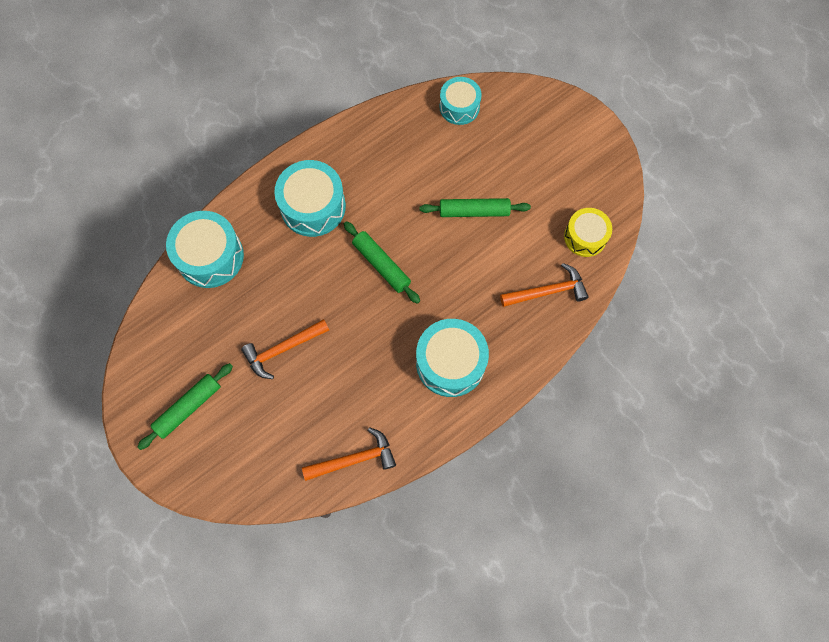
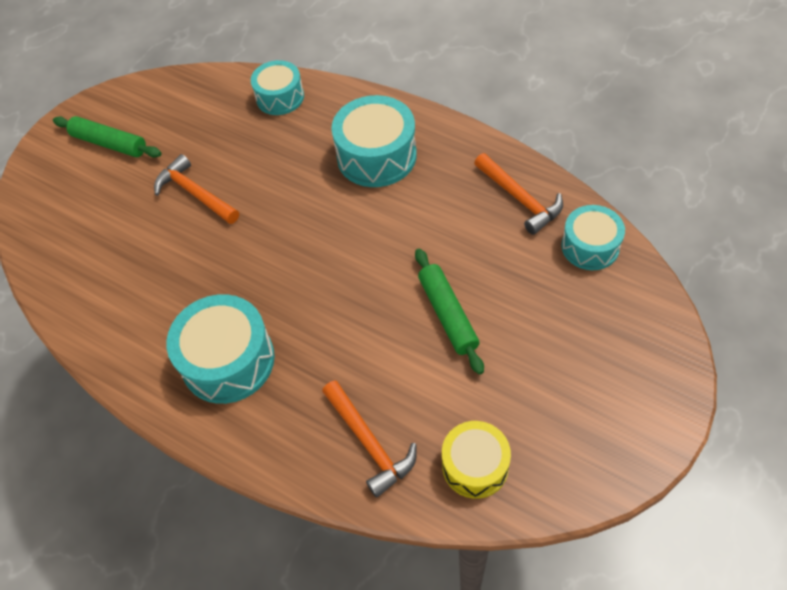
camera: 75 degrees right, 15 degrees down
(210, 256) = (280, 97): turquoise drum -> turquoise drum, size x0.65
(354, 459) = (82, 304): orange hammer -> orange hammer (519, 198)
(381, 265) = (331, 244): green rolling pin -> none

